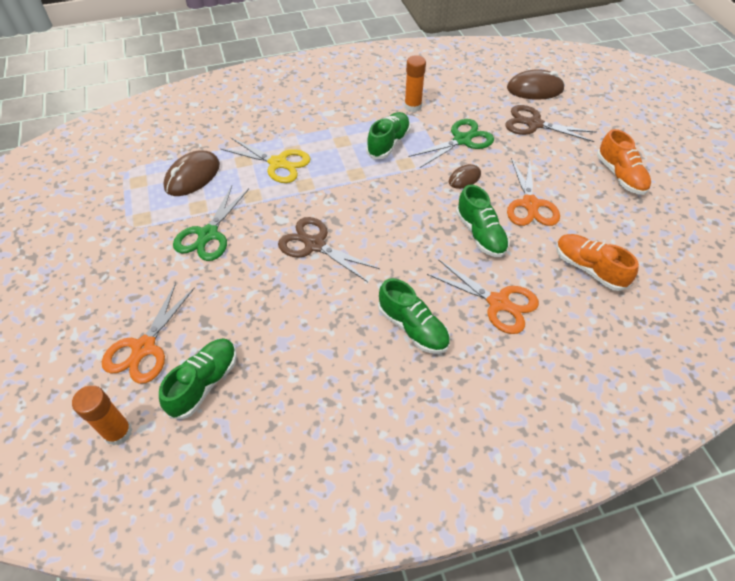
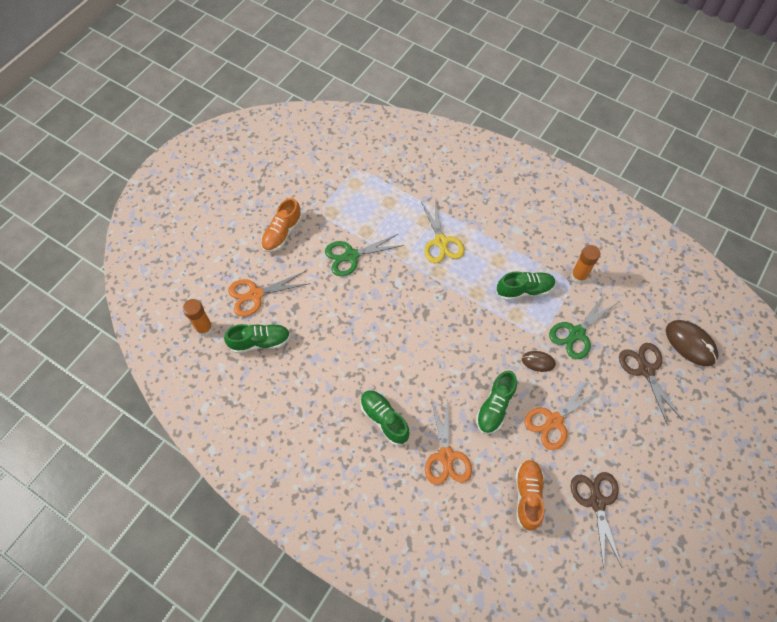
camera: 50 degrees right, 10 degrees up
(192, 176) = (385, 207): brown mouse -> none
(314, 244) = (396, 317): brown scissors -> brown scissors (597, 501)
(413, 327) = (384, 419): green shoe -> green shoe turned 135 degrees clockwise
(462, 140) = (576, 333): green scissors -> green scissors turned 120 degrees clockwise
(620, 176) = (647, 466): orange shoe -> orange shoe (282, 233)

